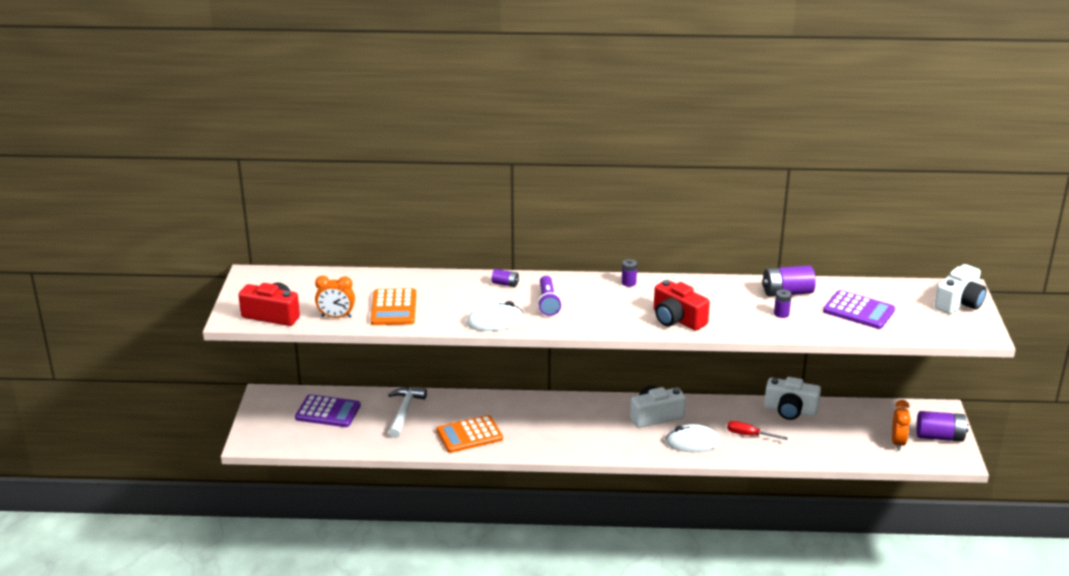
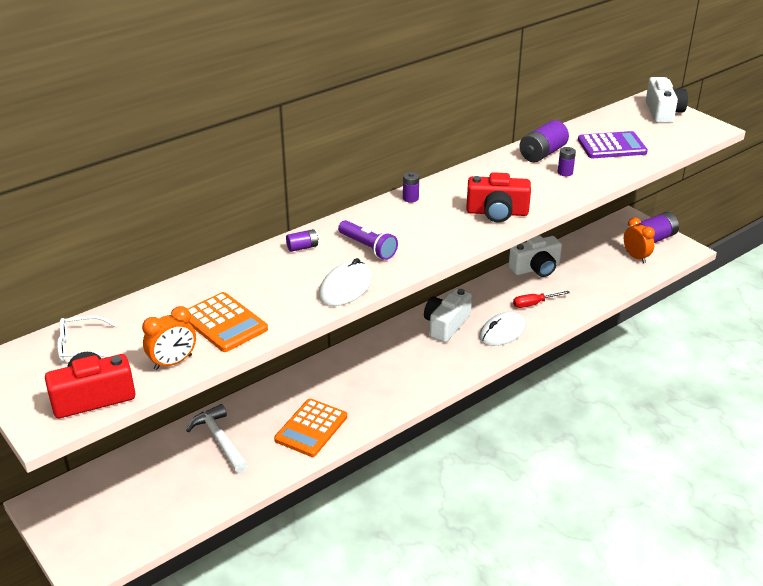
camera: 40 degrees left, 5 degrees up
(300, 285) = (81, 347): none -> white glasses
(328, 412) = (137, 484): purple calculator -> none

